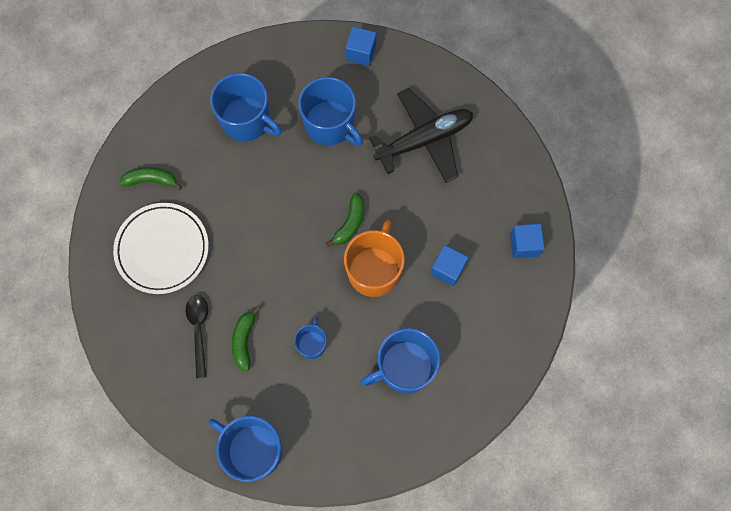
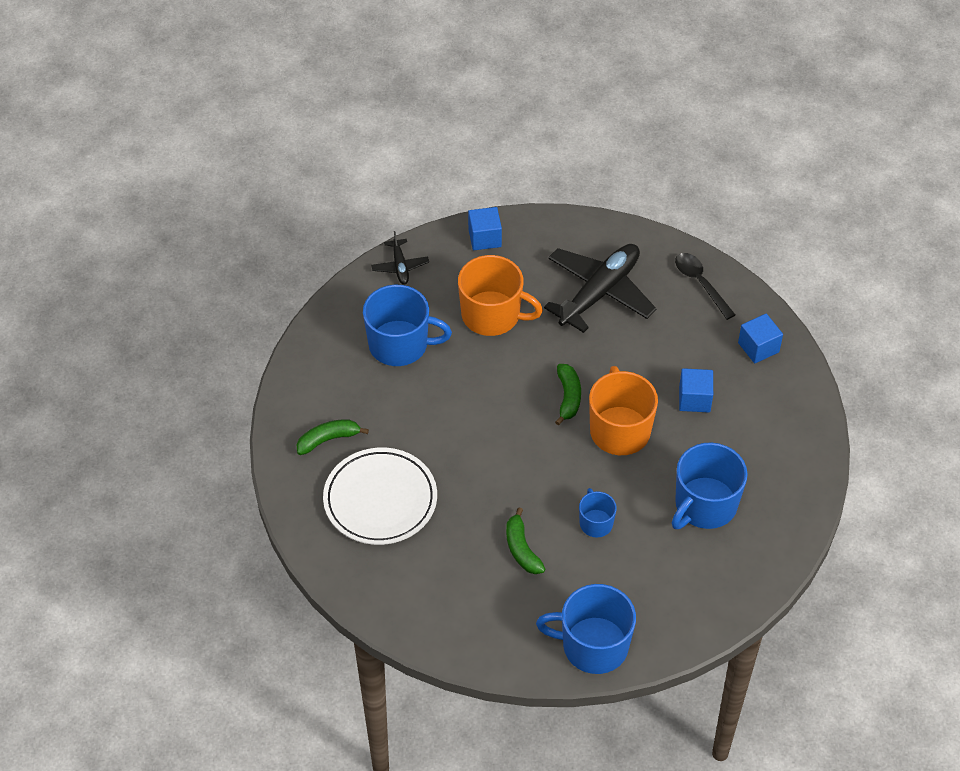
camera: 25 degrees left, 20 degrees down
(199, 330) = (466, 559): black spoon -> black spoon (700, 283)
(283, 51) = (400, 266): none -> black plane
(330, 124) = (492, 315): blue mug -> orange mug

